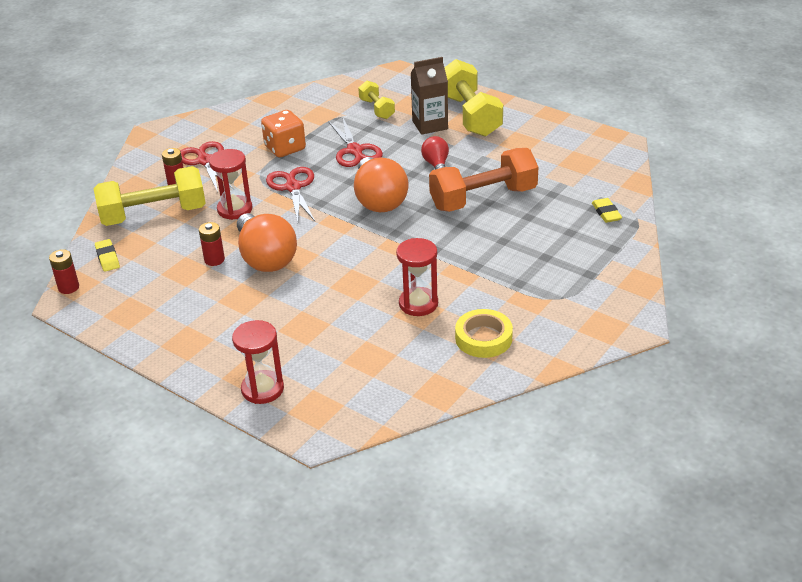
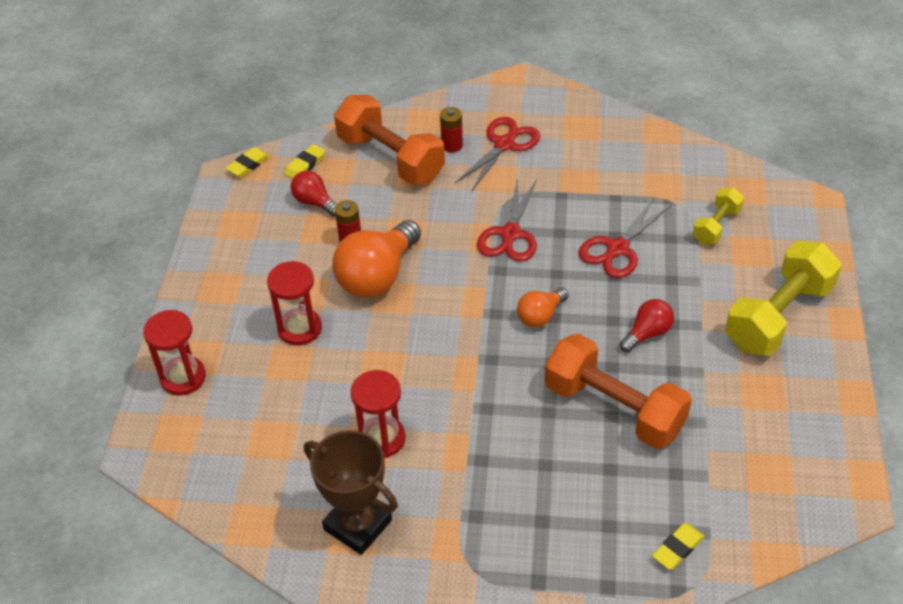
camera: 60 degrees right, 10 degrees up
(68, 287) = (248, 165): red battery -> yellow eraser
(154, 214) = (391, 158): yellow dumbbell -> orange dumbbell
(154, 265) = (314, 202): none -> red light bulb
(235, 209) = (440, 210): red hourglass -> red hourglass (299, 328)
(285, 148) = (575, 191): orange dice -> none
(293, 187) = (510, 234): red scissors -> red scissors turned 150 degrees clockwise
(379, 200) = (540, 316): orange light bulb -> orange light bulb, size x0.53
(430, 125) = (725, 288): brown carton -> none
(483, 338) = (358, 525): yellow tape -> brown trophy

